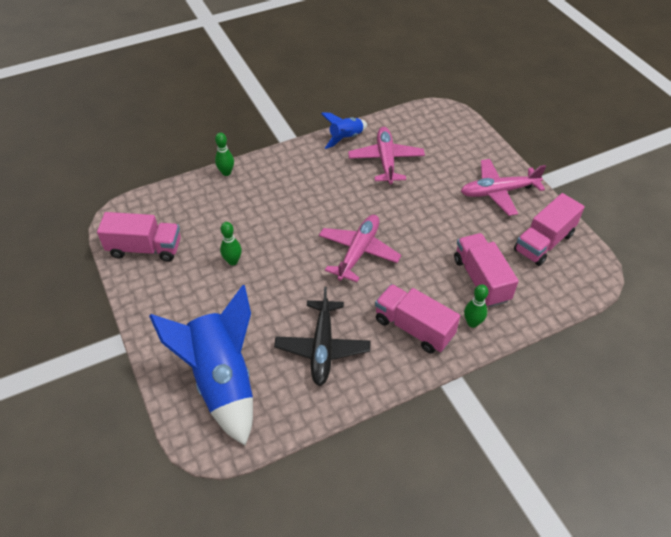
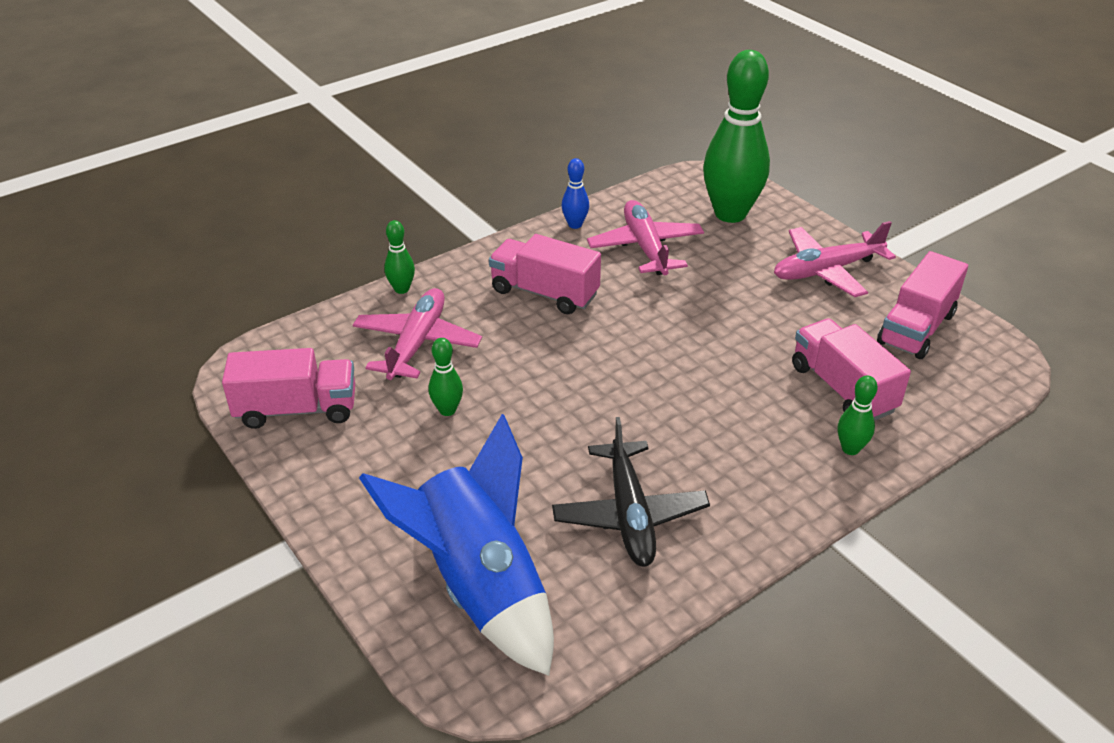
camera: 10 degrees left, 10 degrees down
(345, 138) = (575, 224): blue rocket -> blue bowling pin
(358, 252) = (643, 373): pink plane -> pink plane (417, 343)
(413, 328) = (763, 467): pink truck -> pink truck (544, 293)
(448, 141) = (730, 214): none -> green bowling pin

